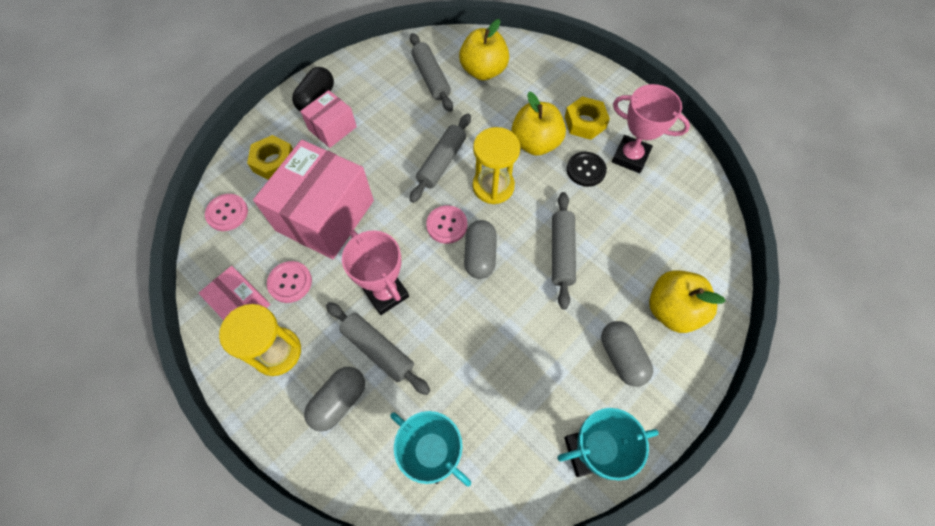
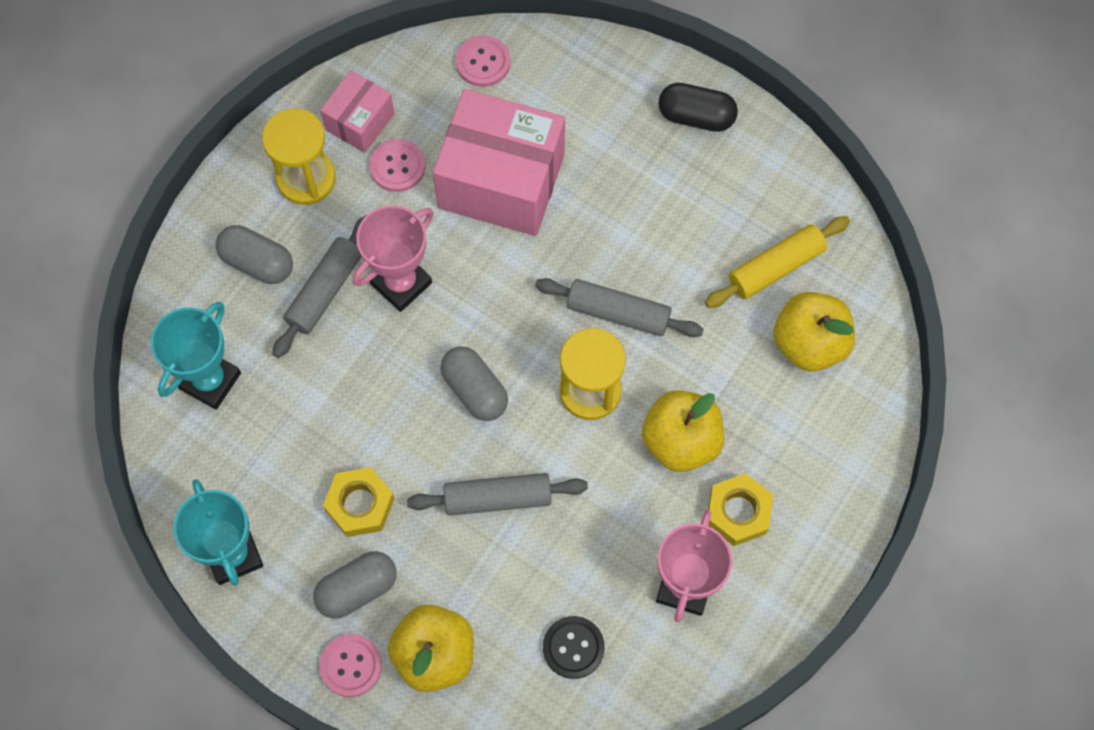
camera: 80 degrees right, 5 degrees up
(274, 162) = (573, 93): yellow nut -> yellow nut (360, 505)
(332, 128) = (647, 152): pink box -> none
(431, 78) = (775, 267): grey rolling pin -> yellow rolling pin
(447, 225) = (514, 339): pink button -> pink button (351, 666)
(480, 255) = (475, 390): grey capsule -> grey capsule turned 60 degrees clockwise
(586, 170) = (646, 520): black button -> black button (573, 647)

